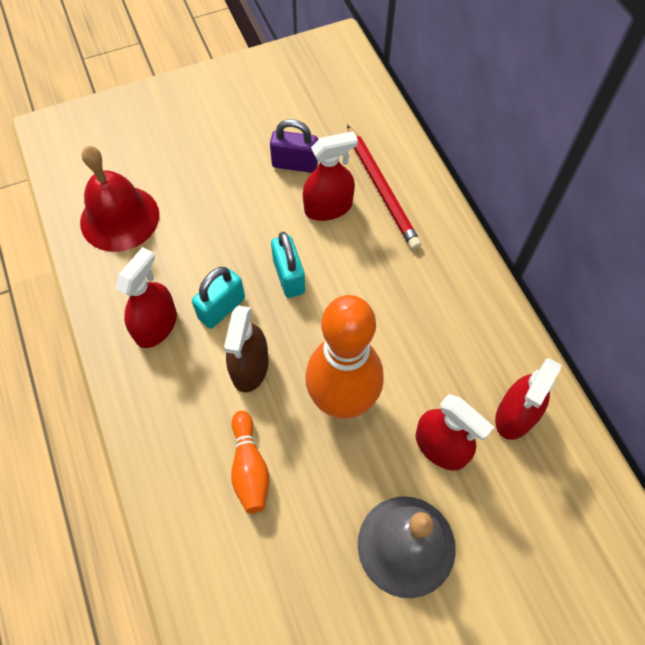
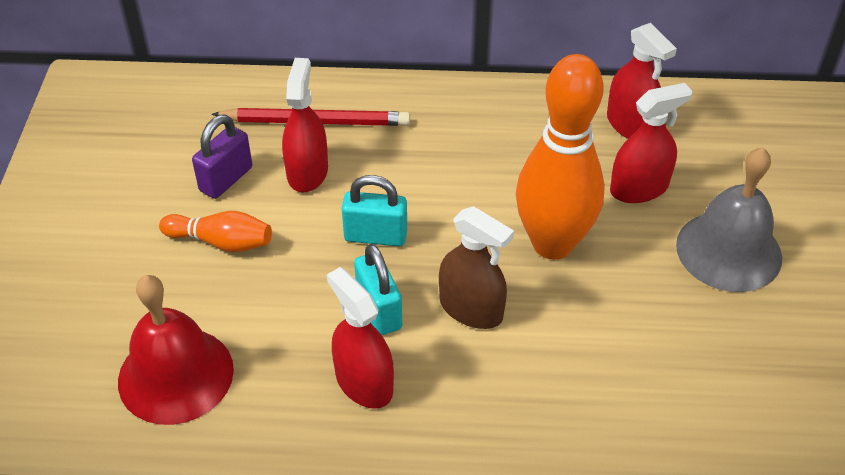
camera: 65 degrees left, 15 degrees down
(249, 468) = (593, 349): orange bowling pin -> orange bowling pin (221, 242)

